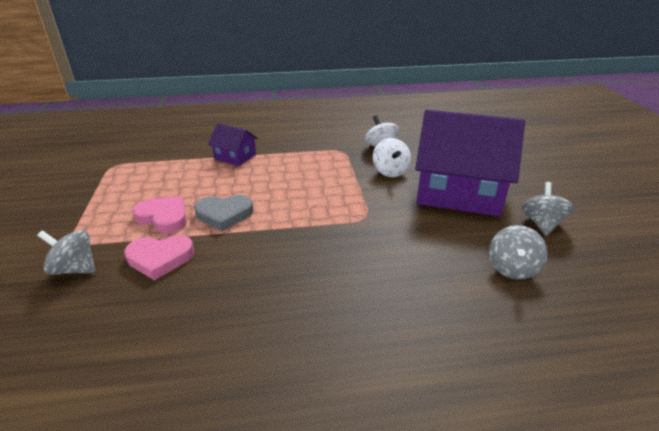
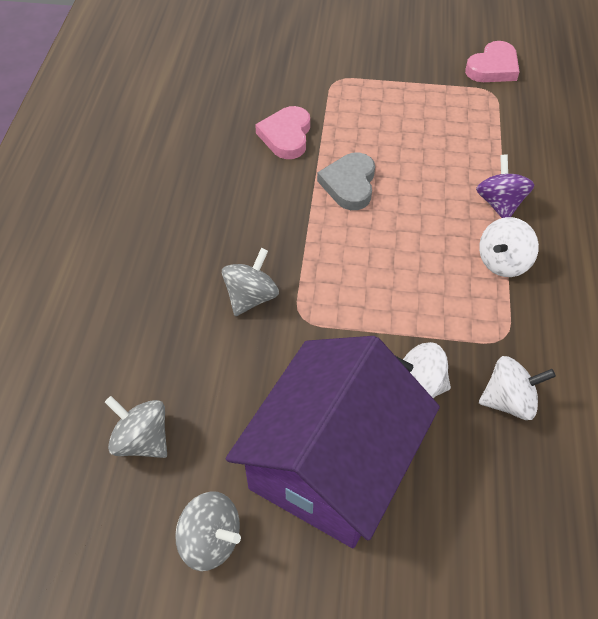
camera: 105 degrees right, 20 degrees up
(75, 269) = (292, 85): grey spinning top -> grey spinning top (251, 297)
(164, 217) = (358, 137): pink heart -> pink heart (493, 67)
(235, 157) = (499, 204): purple house -> purple spinning top
(285, 153) = (503, 262): none -> white spinning top

